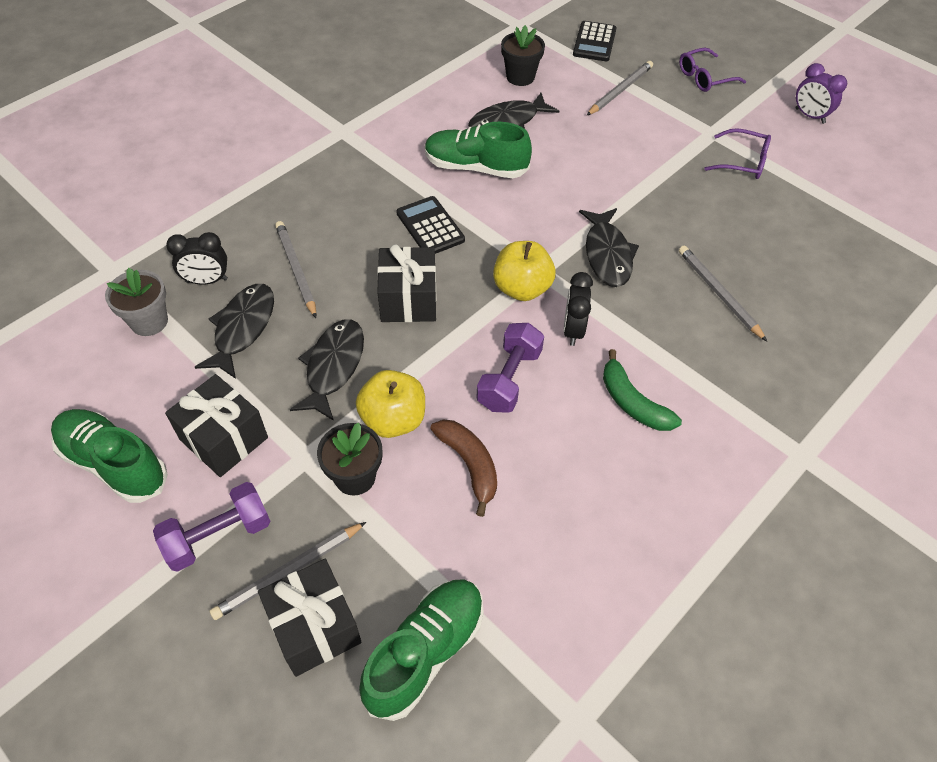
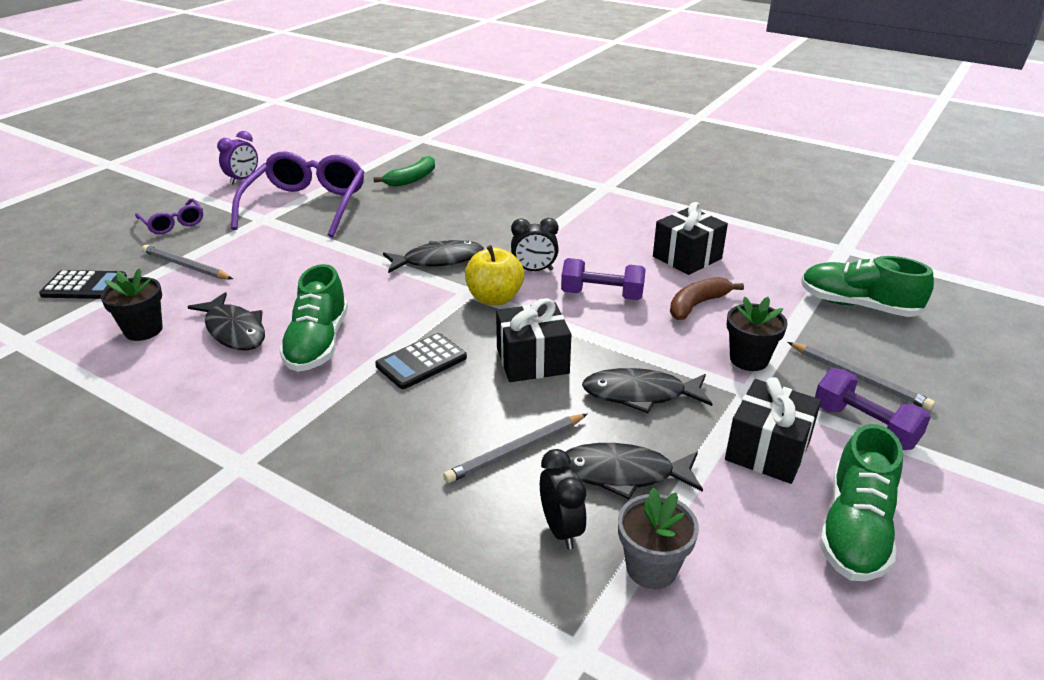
camera: 100 degrees left, 20 degrees down
(314, 627) = (887, 356): black gift -> black gift (687, 257)
(393, 419) = (678, 348): yellow apple -> none
(632, 402) = (596, 242): green banana -> green banana (412, 179)
(718, 294) = (470, 213): grey pencil -> none
(743, 162) = (306, 205): purple glasses -> purple glasses, size x2.01

